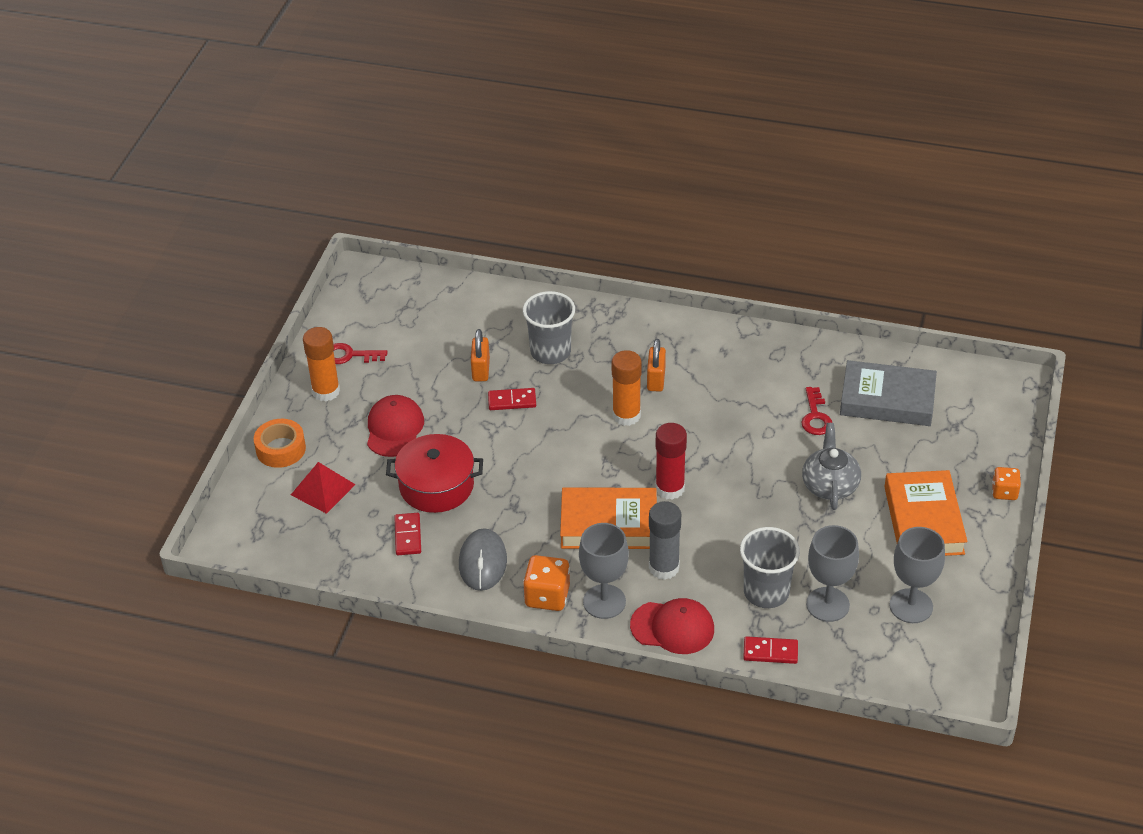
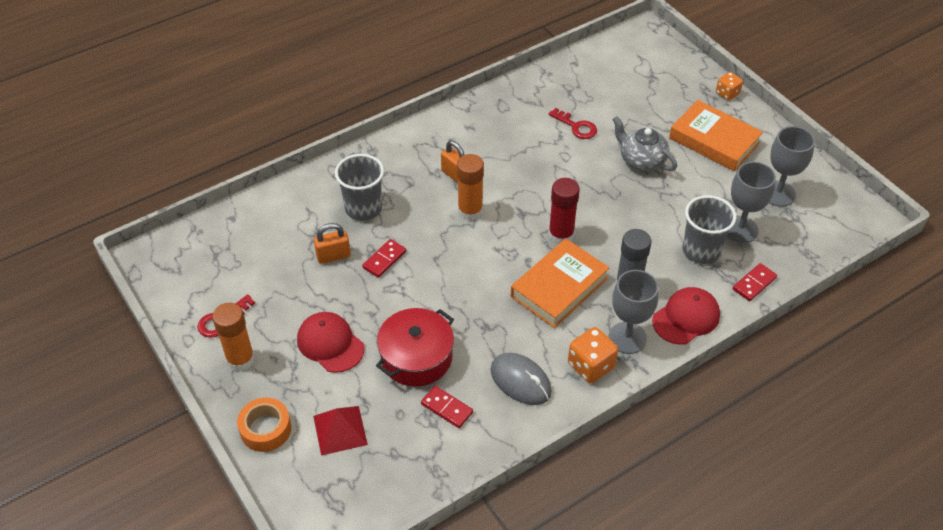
camera: 50 degrees left, 5 degrees up
(481, 370) = (333, 256): orange padlock -> orange padlock turned 60 degrees counterclockwise
(887, 399) = (598, 88): grey book -> none

